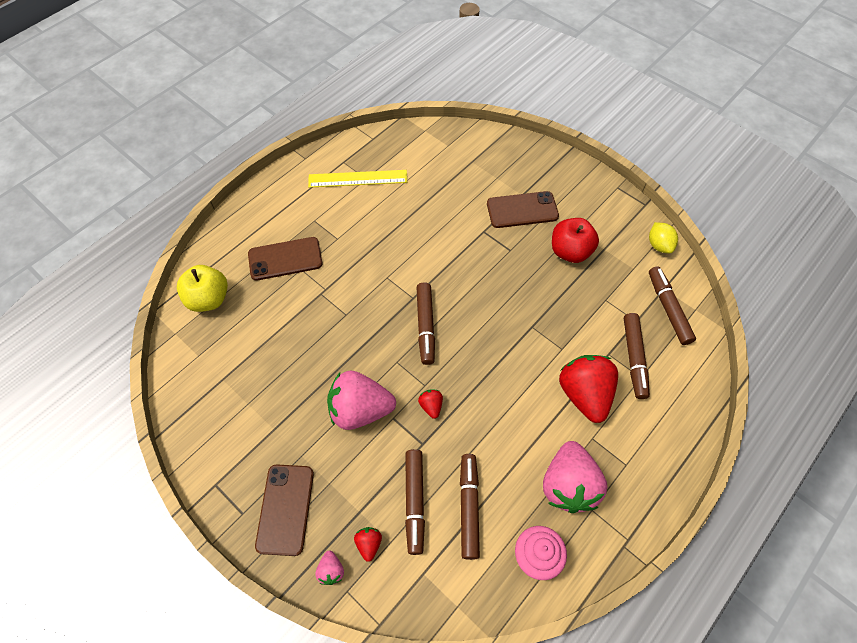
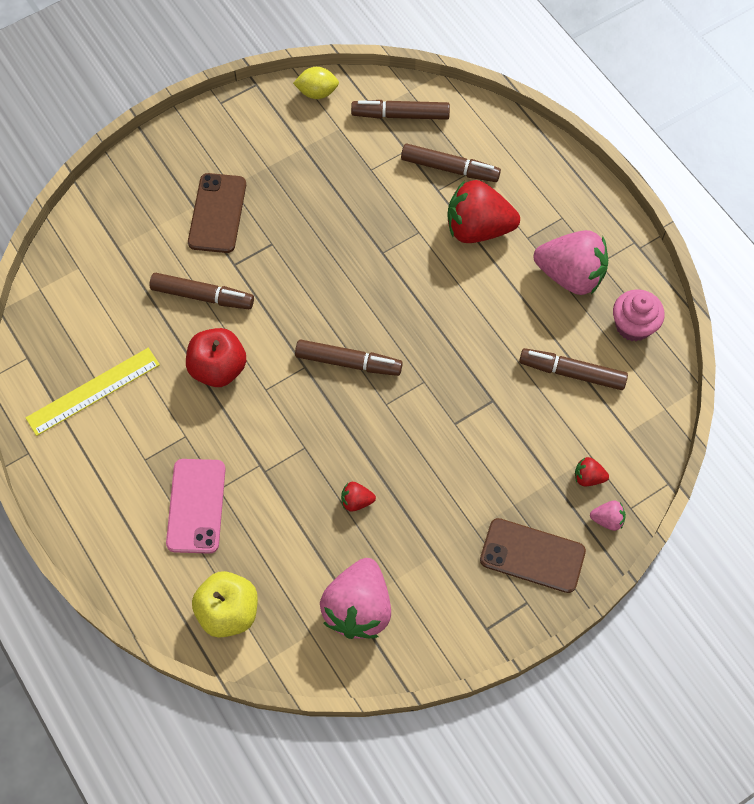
camera: 75 degrees left, 5 degrees up
(285, 259) = (196, 506): brown phone -> pink phone
(358, 179) = (93, 391): yellow ruler -> yellow ruler turned 45 degrees clockwise
(360, 410) = (436, 456): pink strawberry -> pink strawberry (358, 608)
(414, 502) = (555, 423): brown marker -> brown marker (202, 296)
(431, 406) = (451, 381): red strawberry -> red strawberry (356, 501)
(570, 251) = (295, 182): red apple -> red apple (218, 368)

